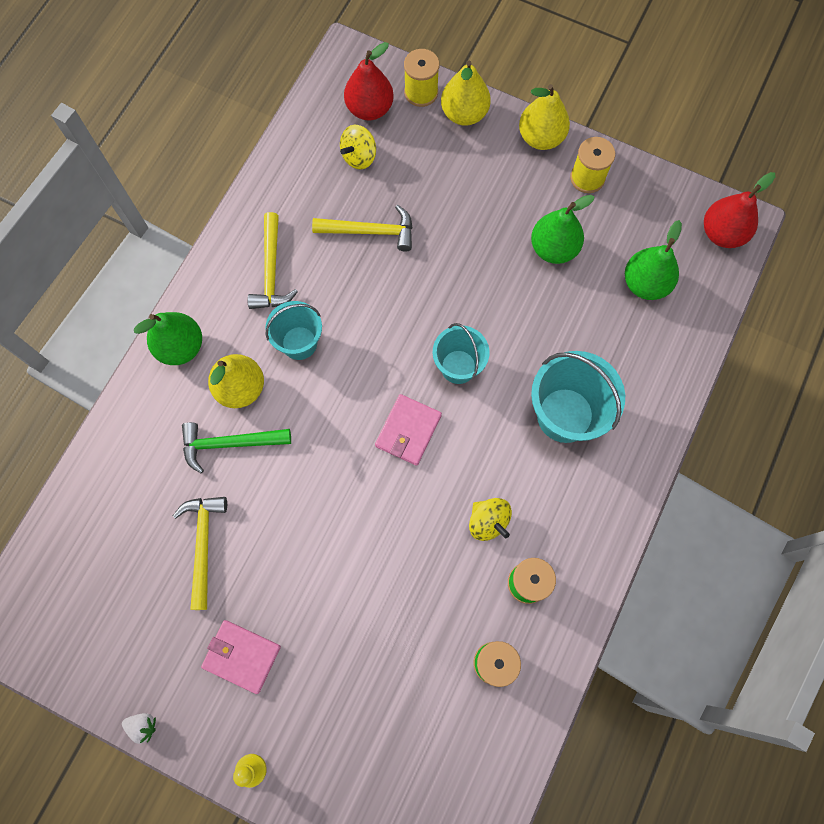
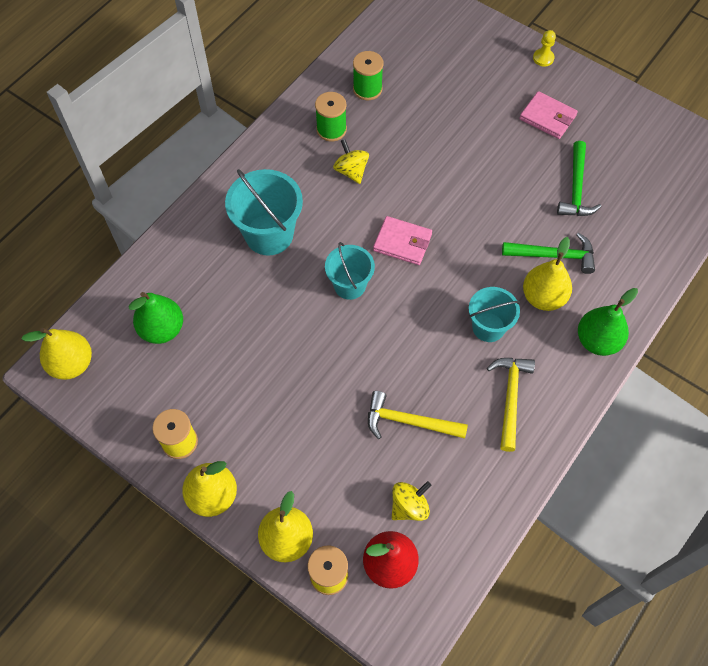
camera: 170 degrees left, 10 degrees down
(143, 726) = (618, 90): white strawberry -> none
(203, 545) = (576, 188): yellow hammer -> green hammer
(408, 431) = (402, 242): pink wallet -> pink wallet turned 75 degrees clockwise
(553, 248) = (235, 375): green pear -> none
(722, 233) = (72, 364): red pear -> yellow pear

